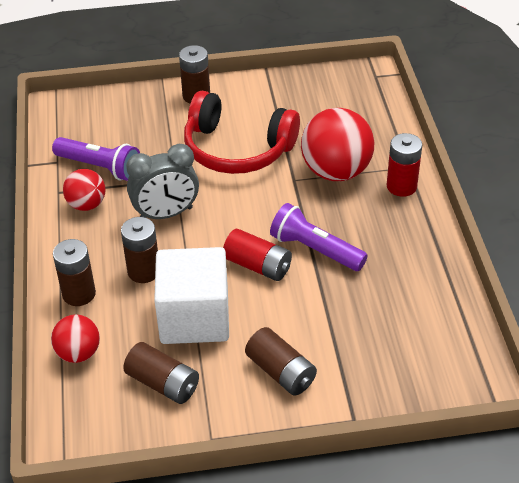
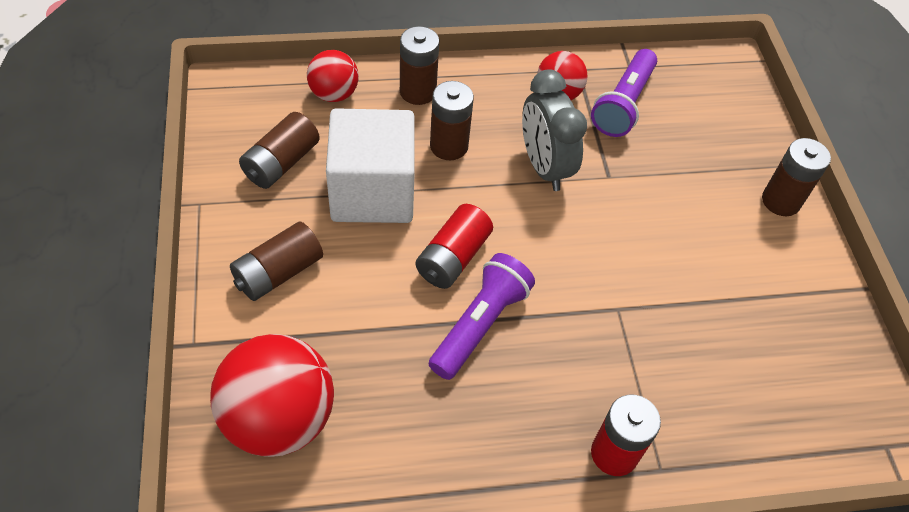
camera: 85 degrees right, 10 degrees up
(237, 149) = (674, 244): red headphones -> none
(336, 171) = (640, 364): red ball -> red ball (279, 418)

